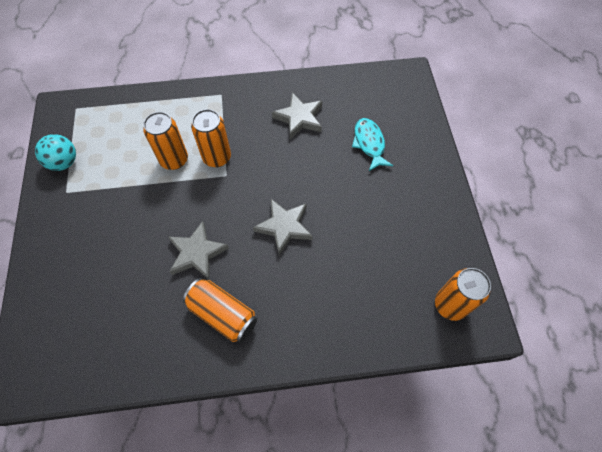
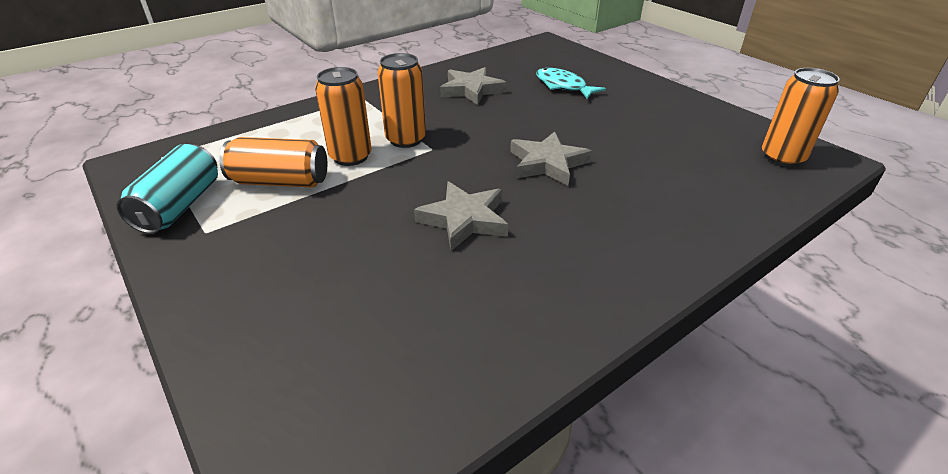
camera: 30 degrees left, 25 degrees down
(64, 162) = (179, 206): turquoise ball -> turquoise can
(223, 314) = (560, 259): orange can -> orange can (280, 181)

